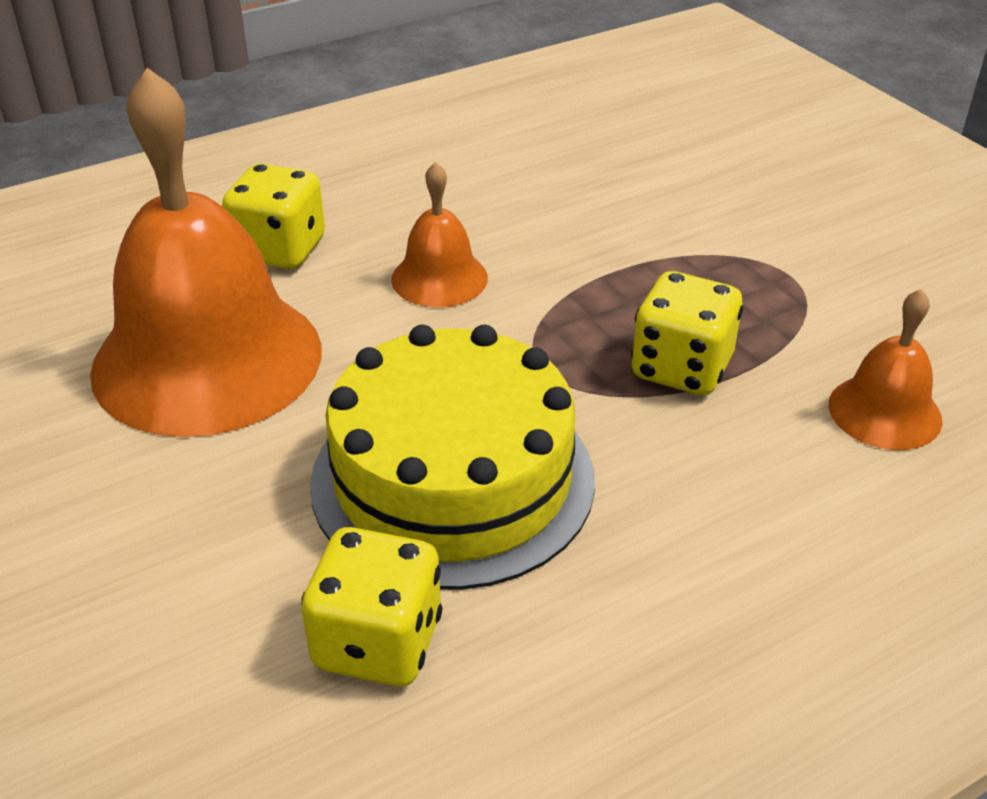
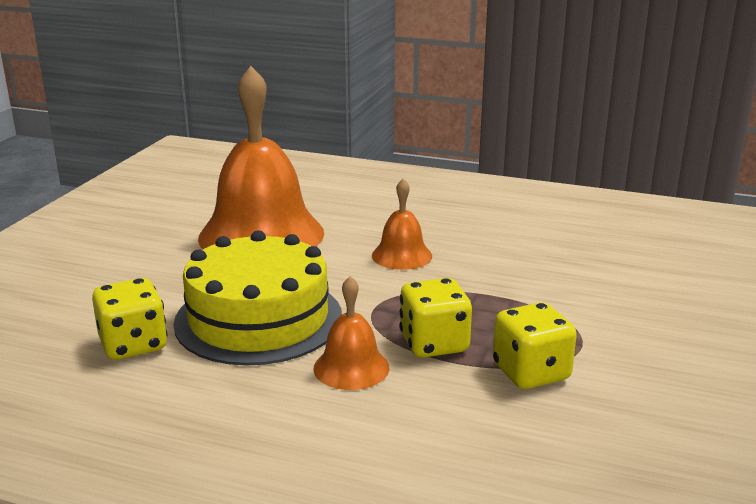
camera: 50 degrees right, 15 degrees down
(279, 250) = (360, 215): yellow dice -> yellow dice (531, 373)
(884, 412) = (498, 422): orange bell -> orange bell (351, 368)

